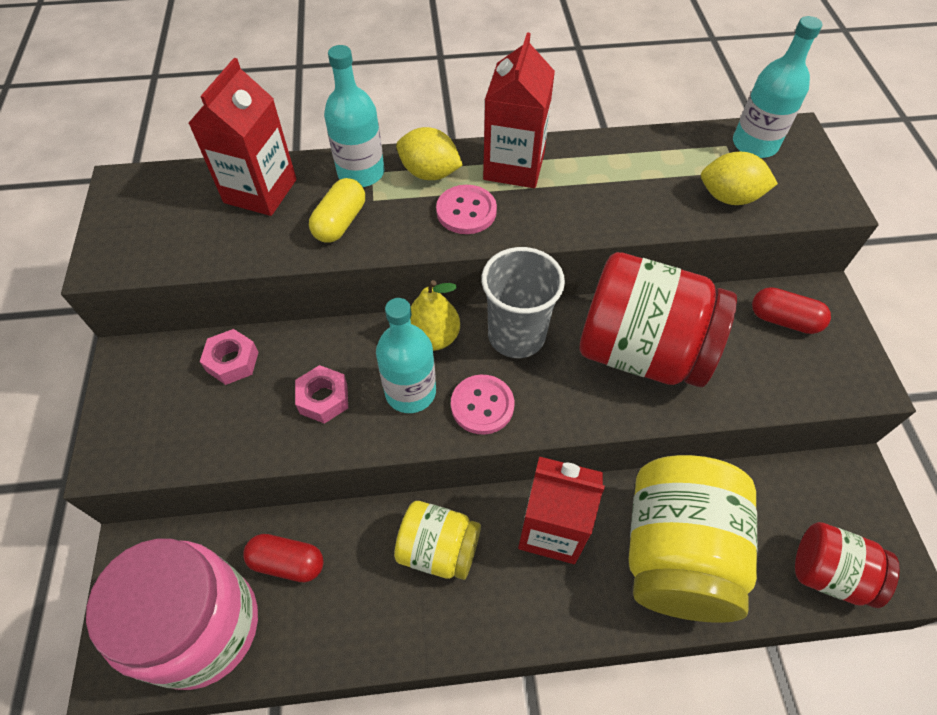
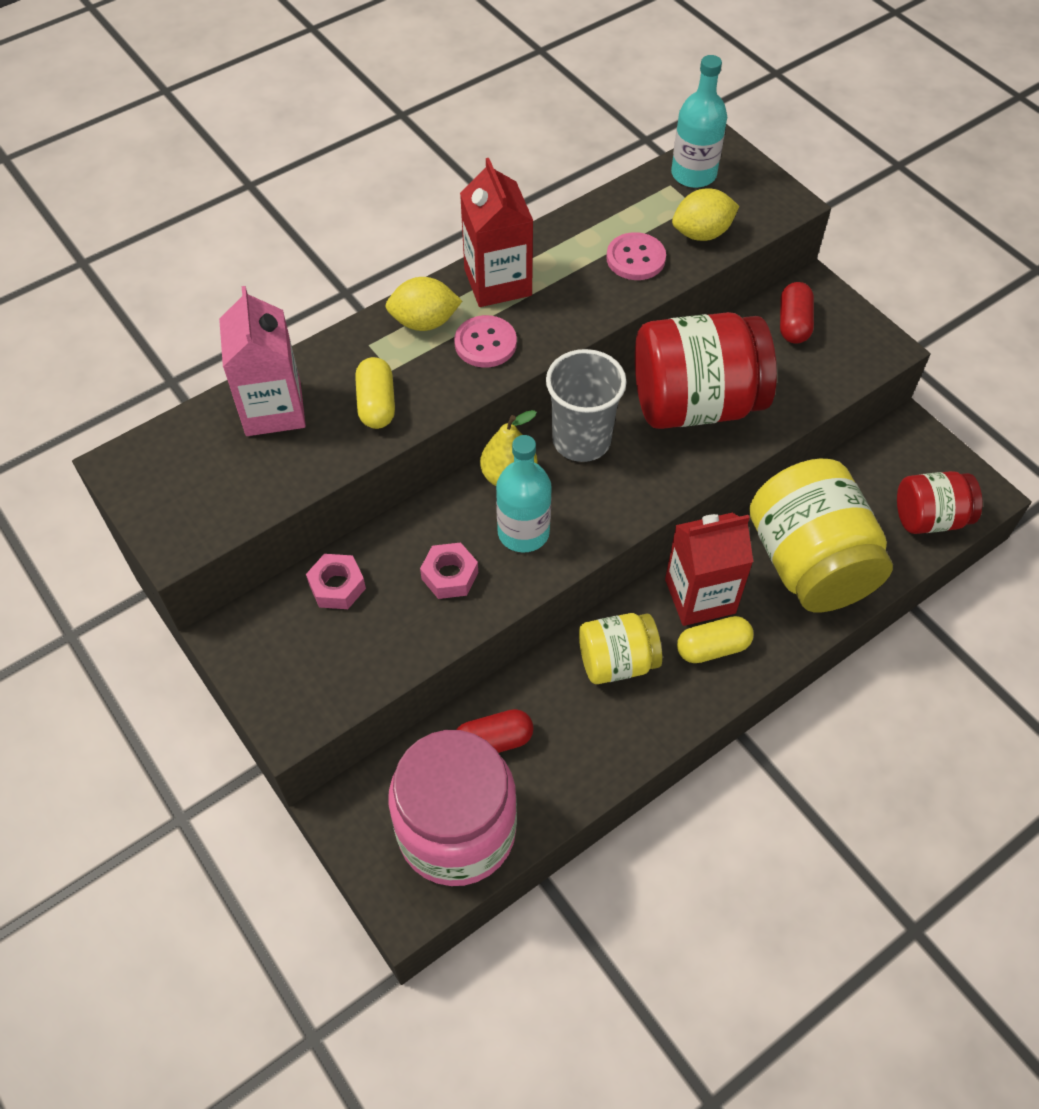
camera: 30 degrees left, 0 degrees up
(260, 191) = (273, 409): red carton -> pink carton
(361, 173) = (358, 349): turquoise bottle -> none
(482, 405) = (593, 513): pink button -> pink button (635, 258)
(532, 585) = (712, 647): none -> yellow capsule
(783, 320) = (793, 323): red capsule -> red capsule turned 75 degrees counterclockwise

